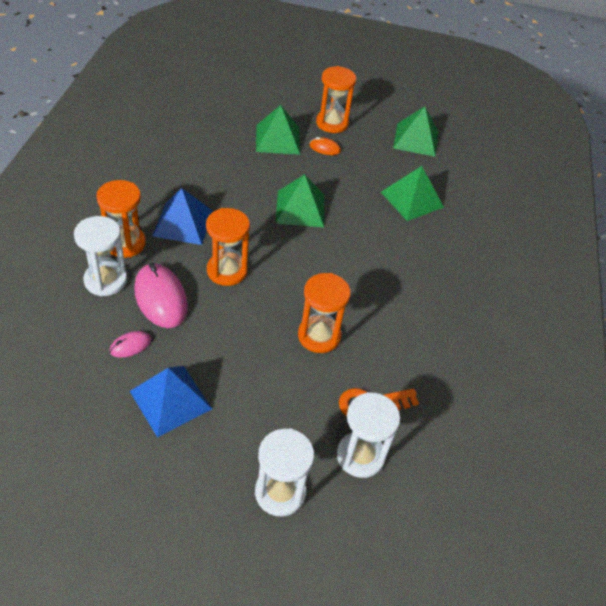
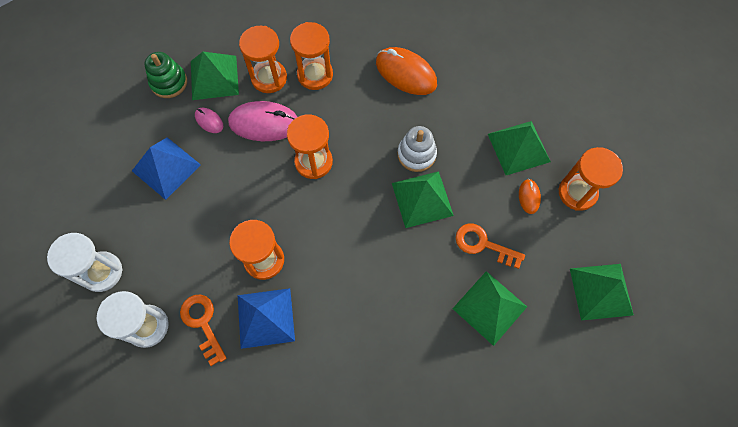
camera: 80 degrees right, 20 degrees up
(52, 373) = (169, 82): none -> green stacking toy
(74, 328) = (214, 77): none -> green pyramid
(106, 280) = (269, 78): white hourglass -> orange hourglass
(161, 298) = (264, 123): pink mouse -> pink mouse turned 45 degrees clockwise
(164, 180) = (406, 73): none -> orange mouse
(183, 223) = (357, 108): blue pyramid -> blue pyramid (265, 317)
(254, 199) = (416, 154): none -> white stacking toy
(357, 186) = (483, 244): none -> orange key

